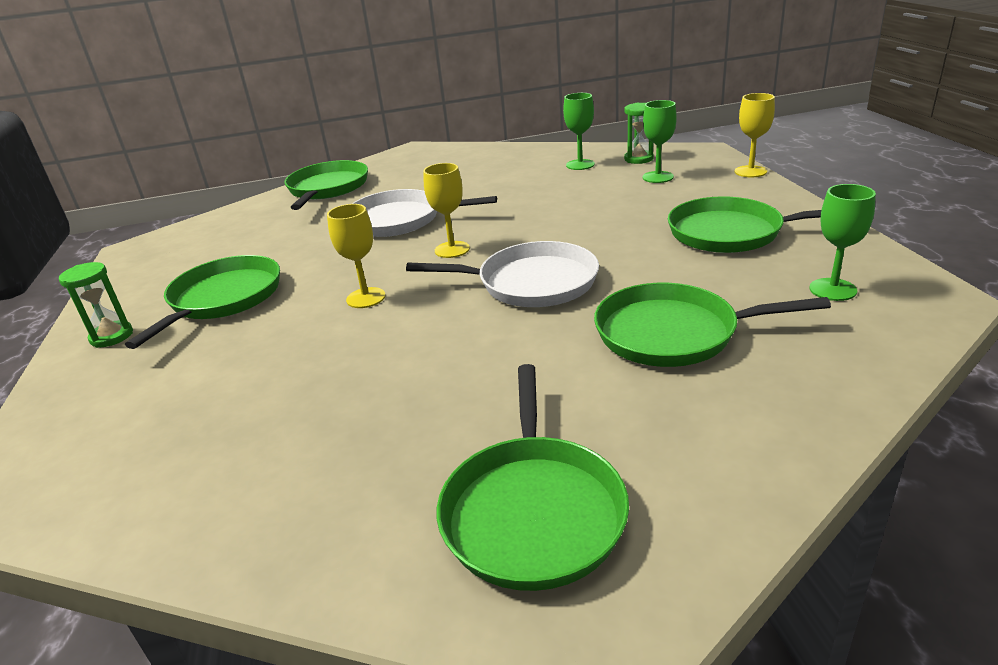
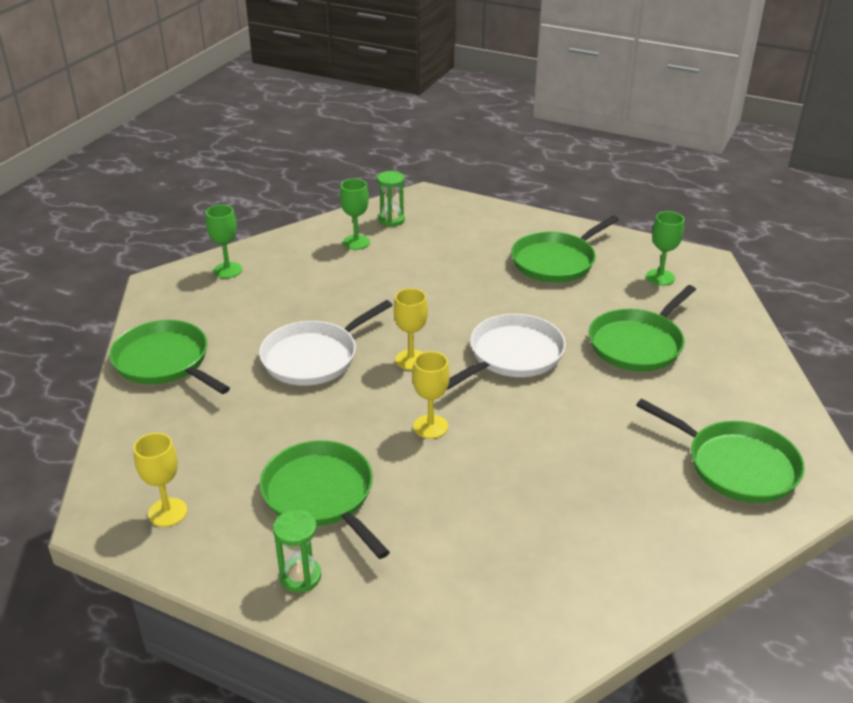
camera: 55 degrees left, 5 degrees up
(658, 177) = (435, 232): green goblet -> green goblet (228, 270)
(750, 171) = (486, 204): yellow goblet -> yellow goblet (167, 512)

